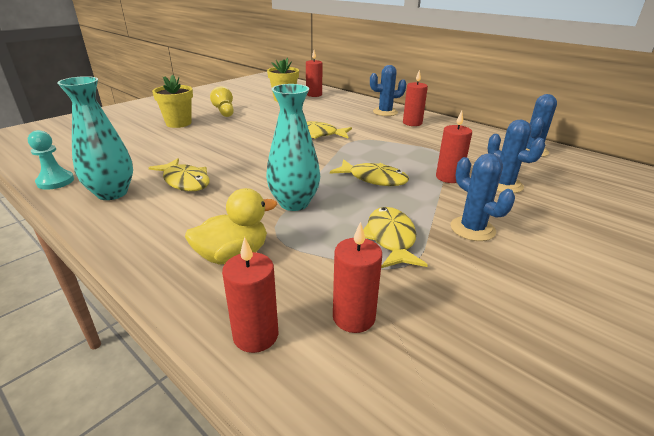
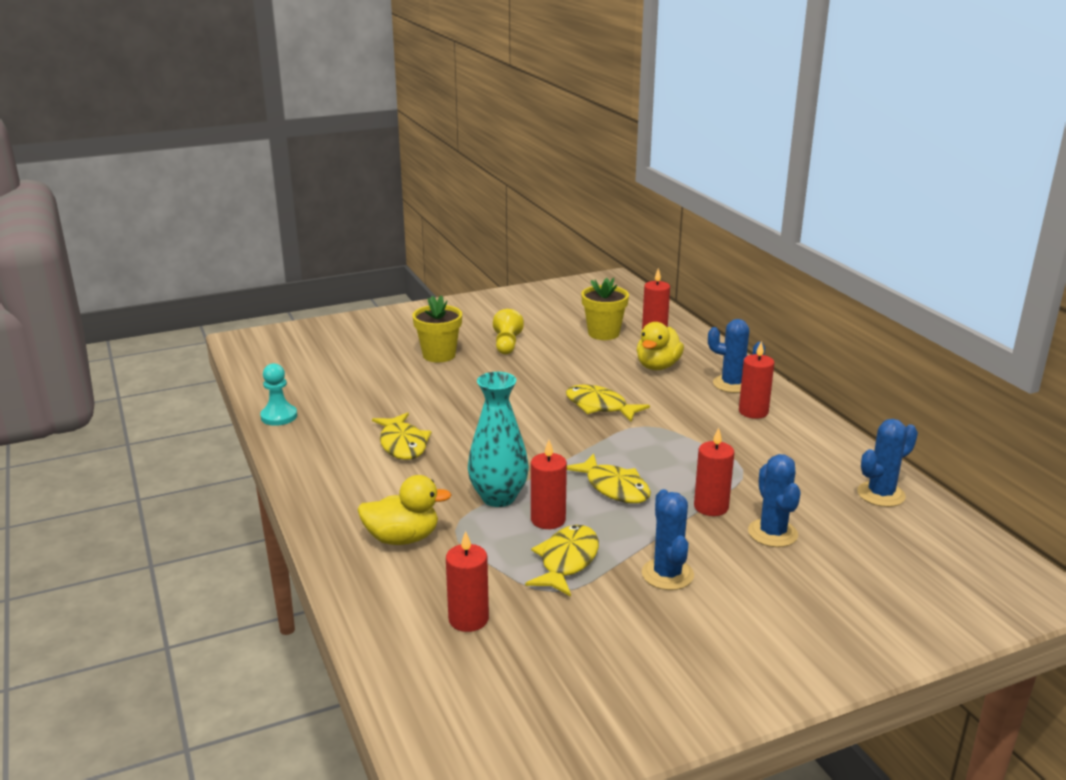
camera: 25 degrees right, 5 degrees down
(112, 193) = (326, 443): turquoise vase -> none
(256, 335) = (380, 609): red candle -> red candle (548, 520)
(333, 110) = (658, 366): none -> yellow duck

